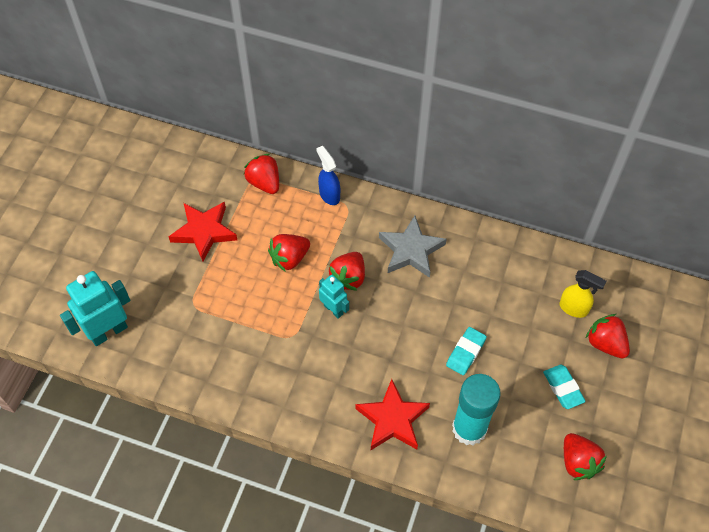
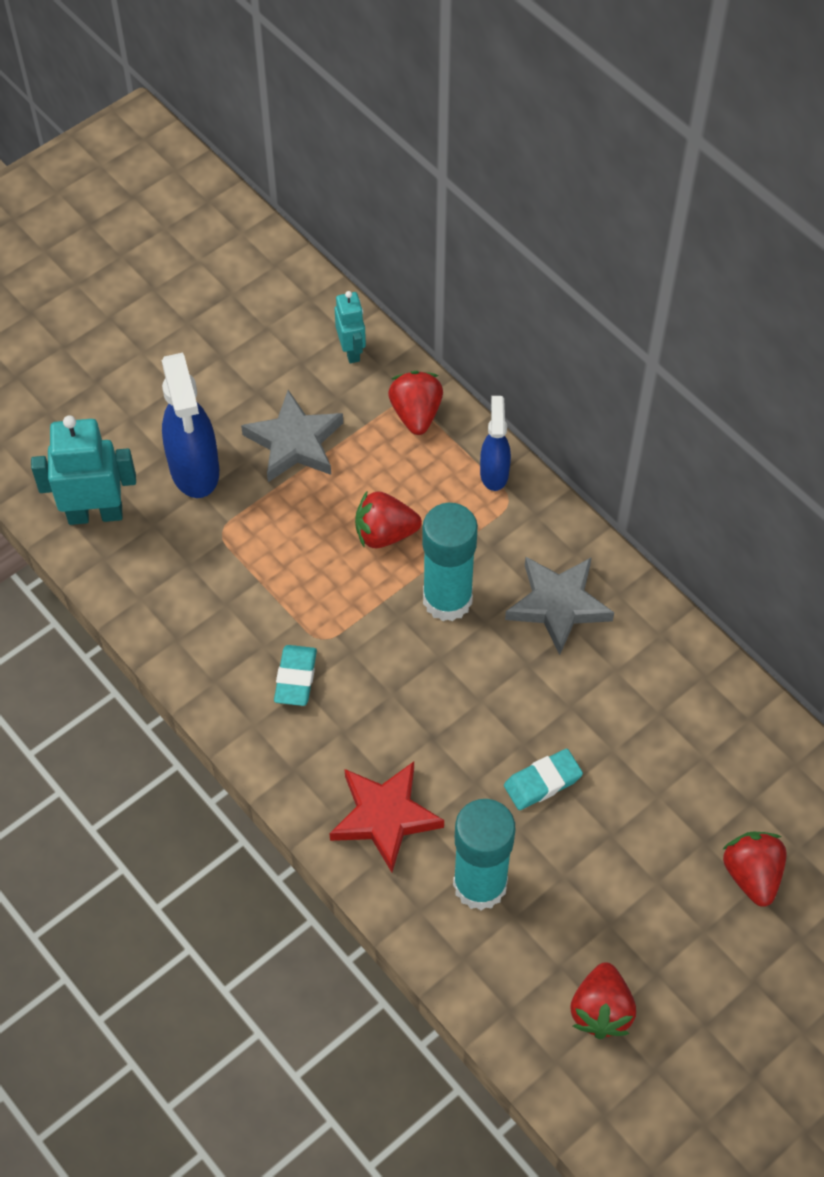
camera: 30 degrees right, 0 degrees up
(154, 276) = (194, 471): none -> blue spray bottle
(204, 232) = (294, 442): red star -> grey star
(333, 309) = (400, 632): turquoise robot -> turquoise robot (351, 351)
(348, 278) = (447, 599): red strawberry -> turquoise glue stick
(563, 388) = (647, 902): turquoise eraser -> turquoise eraser (295, 678)
(574, 308) = (738, 803): yellow spray bottle -> none

